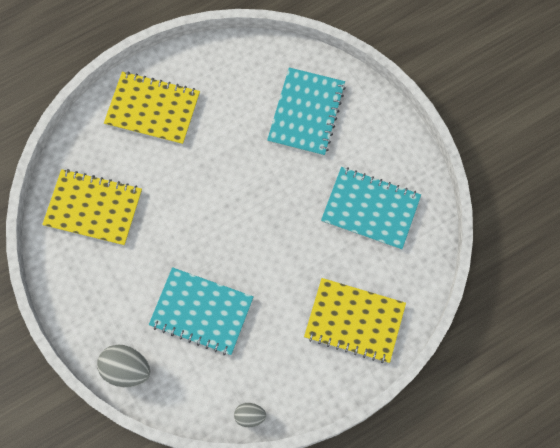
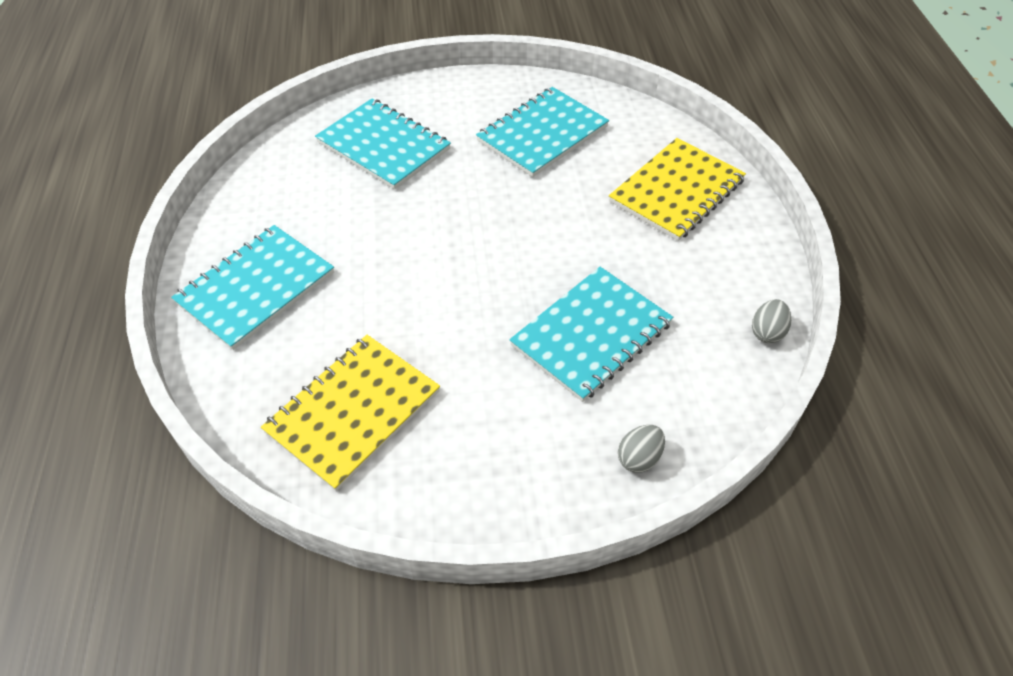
camera: 65 degrees left, 20 degrees down
(126, 369) = (639, 458): grey egg -> grey egg, size x0.59
(153, 109) = (256, 288): yellow notebook -> turquoise notebook

